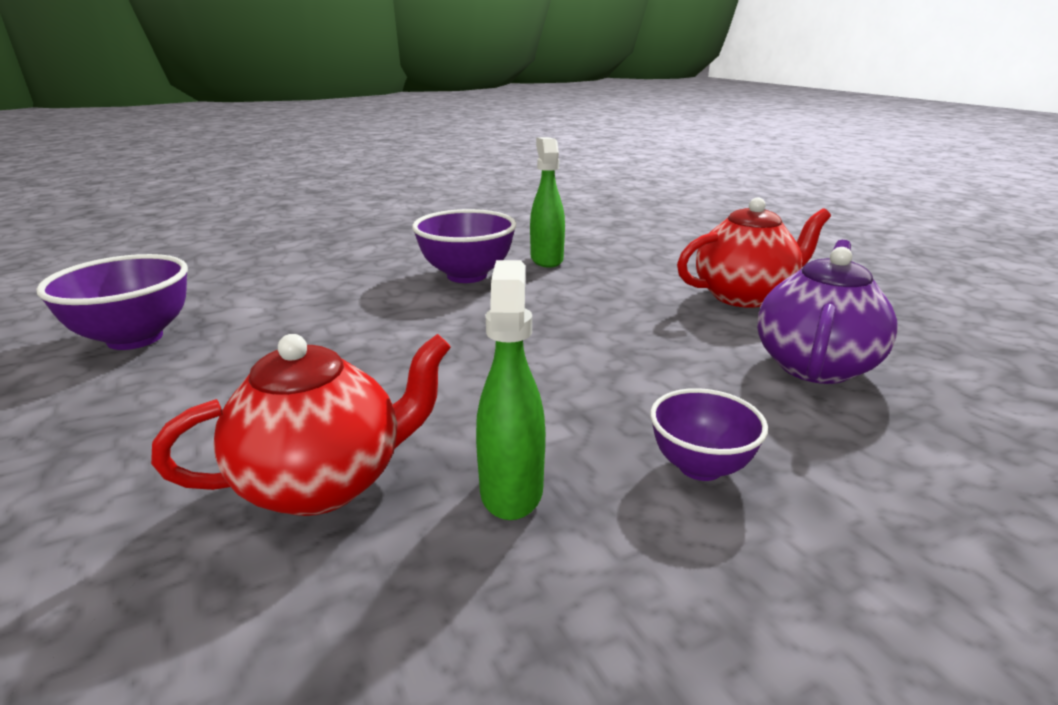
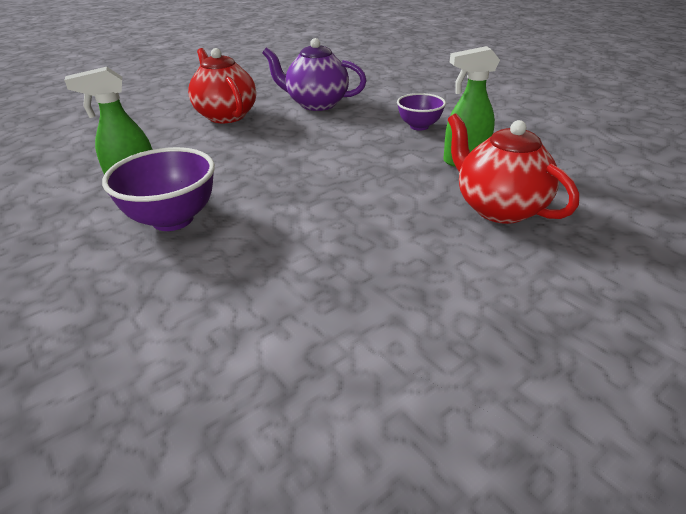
camera: 100 degrees left, 10 degrees up
(135, 338) = (372, 412): purple bowl -> none

